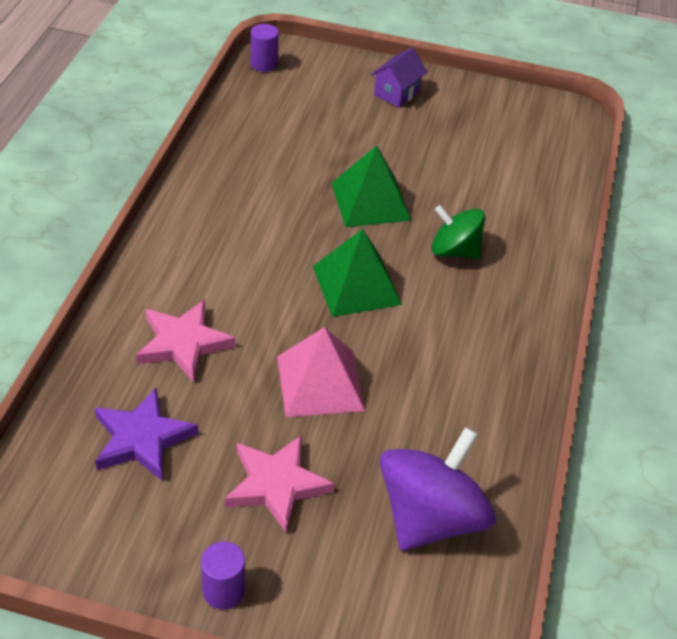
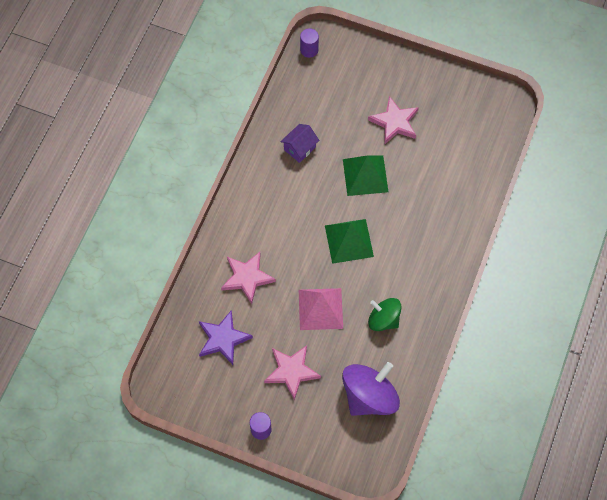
camera: 10 degrees right, 20 degrees up
(396, 93) = (394, 80): purple house -> purple house (299, 148)
(406, 139) = (395, 122): none -> pink star
(454, 251) = (411, 217): green spinning top -> green spinning top (383, 319)

